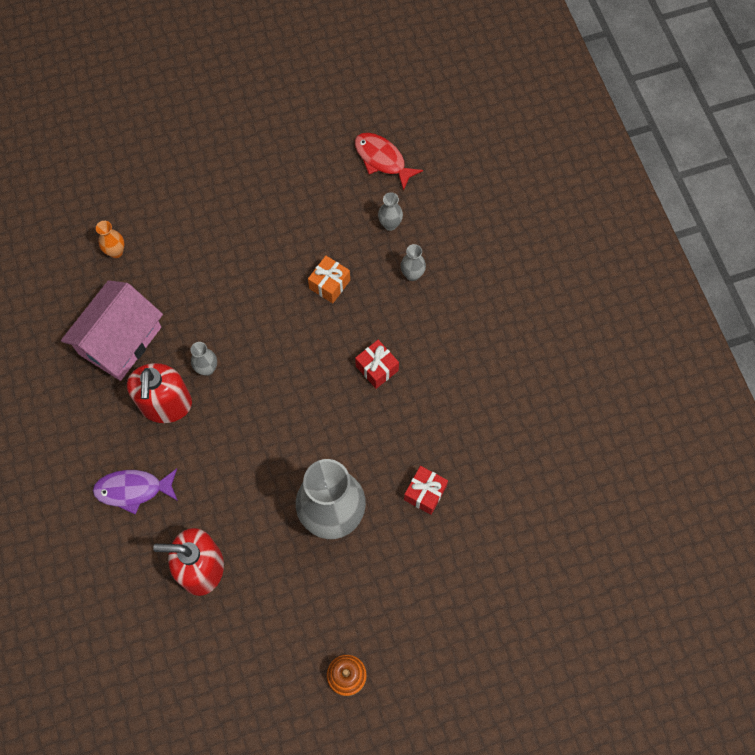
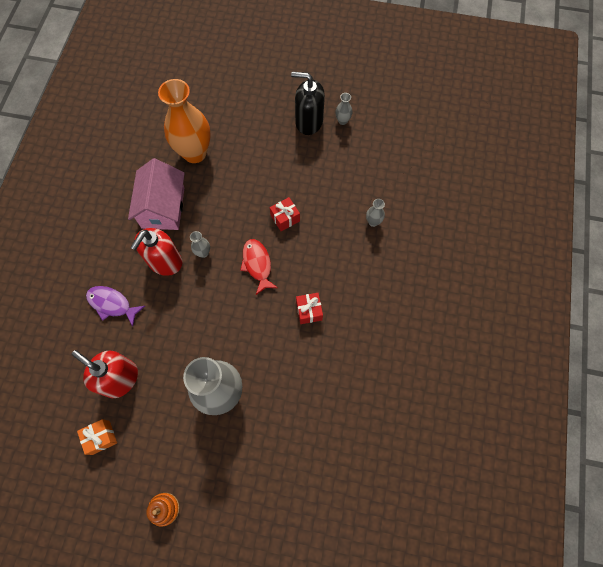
camera: 30 degrees right, 0 degrees up
(116, 252) = (194, 153): orange vase -> orange vase, size x2.48
(120, 340) = (163, 207): pink house -> pink house turned 60 degrees counterclockwise
(237, 139) = (308, 122): none -> black soap dispenser
(329, 284) = (311, 240): orange gift -> orange gift (101, 437)
(382, 159) = (392, 178): red fish -> red fish (257, 264)
(412, 274) = (368, 262): grey vase -> grey vase (342, 121)
(425, 493) = (290, 413): red gift -> red gift (285, 218)

